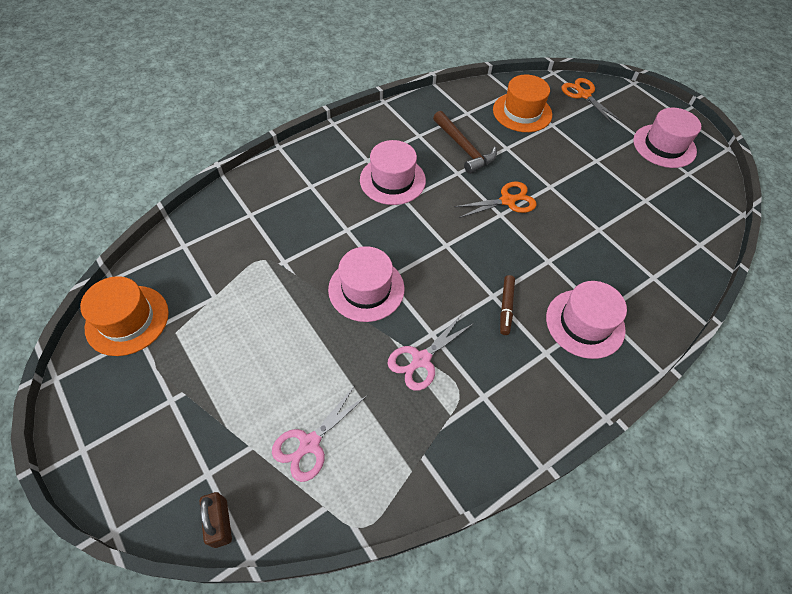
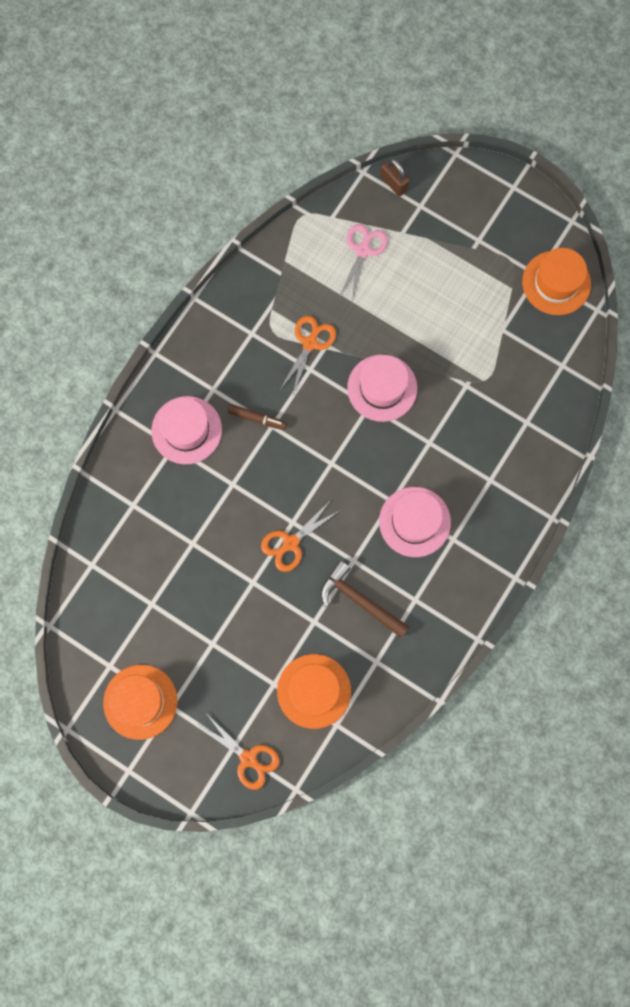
camera: 160 degrees right, 20 degrees up
(421, 360) = (310, 343): pink scissors -> orange scissors
(506, 307) = (257, 418): brown marker -> brown marker turned 120 degrees clockwise
(664, 146) = (140, 702): pink hat -> orange hat

